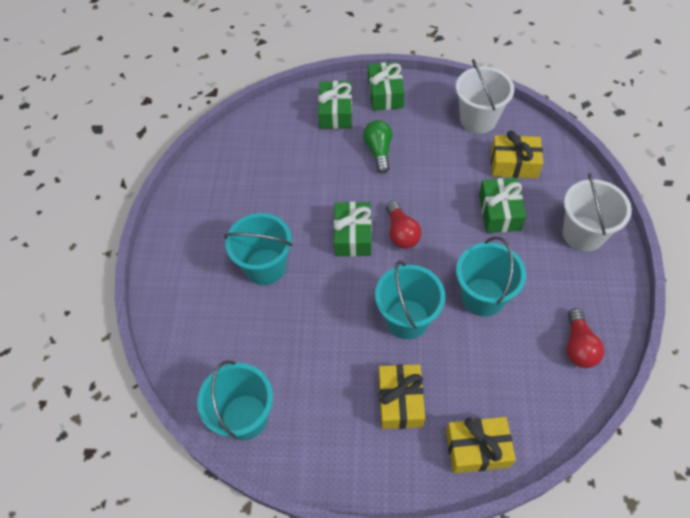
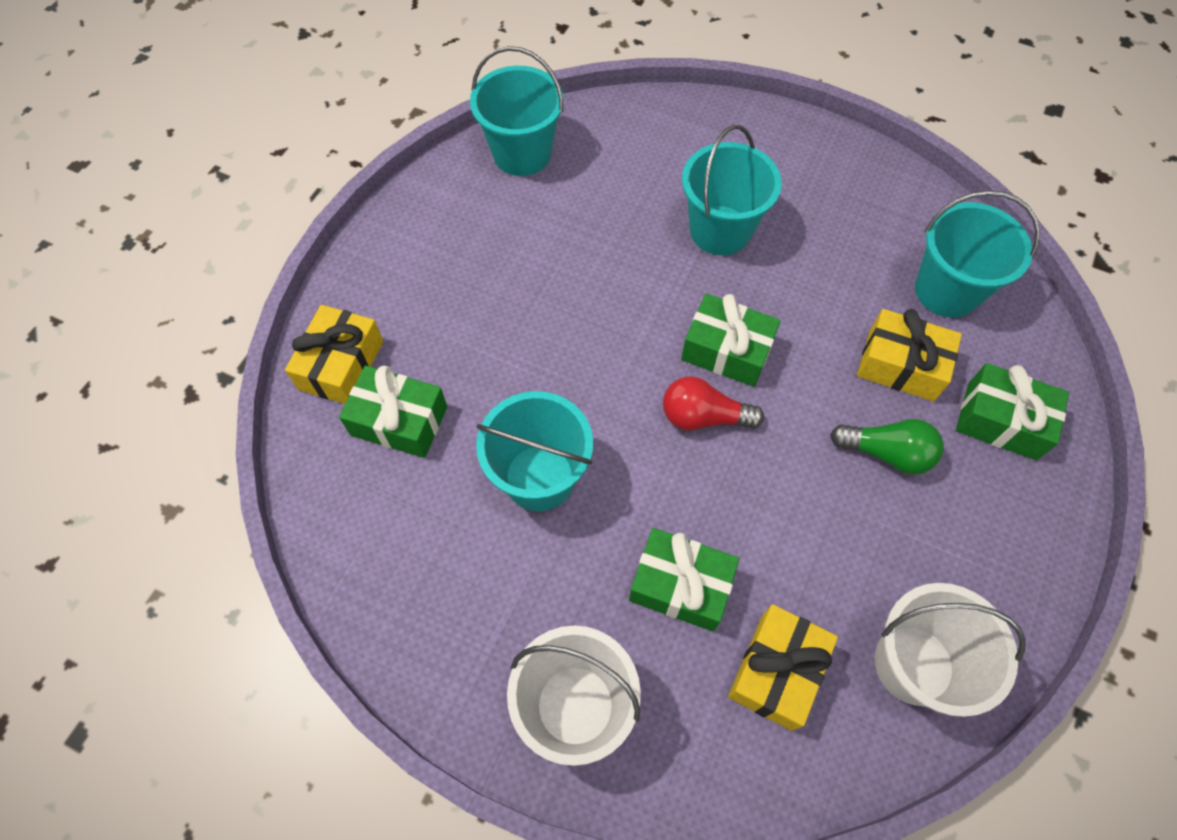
camera: 110 degrees right, 5 degrees up
(385, 94) = (1029, 522): green gift -> green gift (399, 421)
(400, 401) = (449, 309): yellow gift -> yellow gift (901, 365)
(407, 319) = (556, 363): turquoise bucket -> turquoise bucket (946, 290)
(578, 346) = (392, 569): red light bulb -> none

